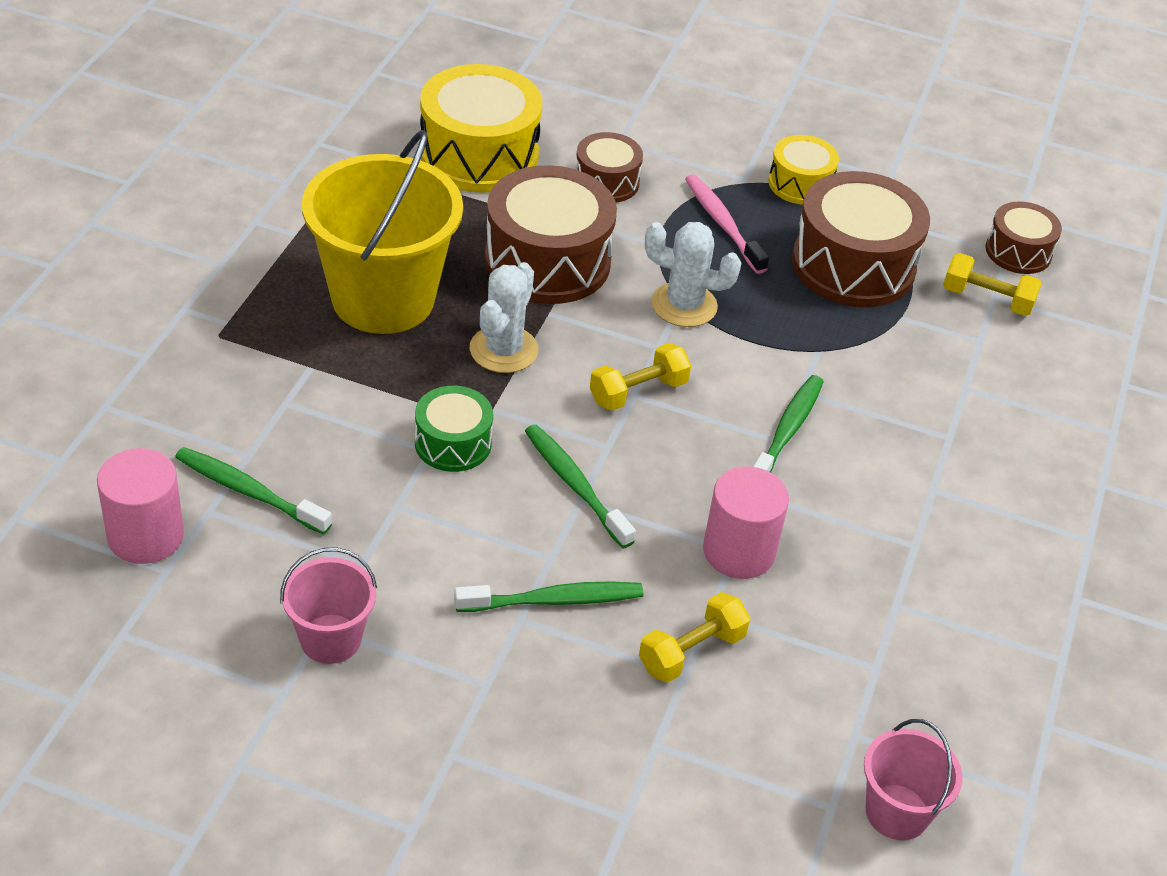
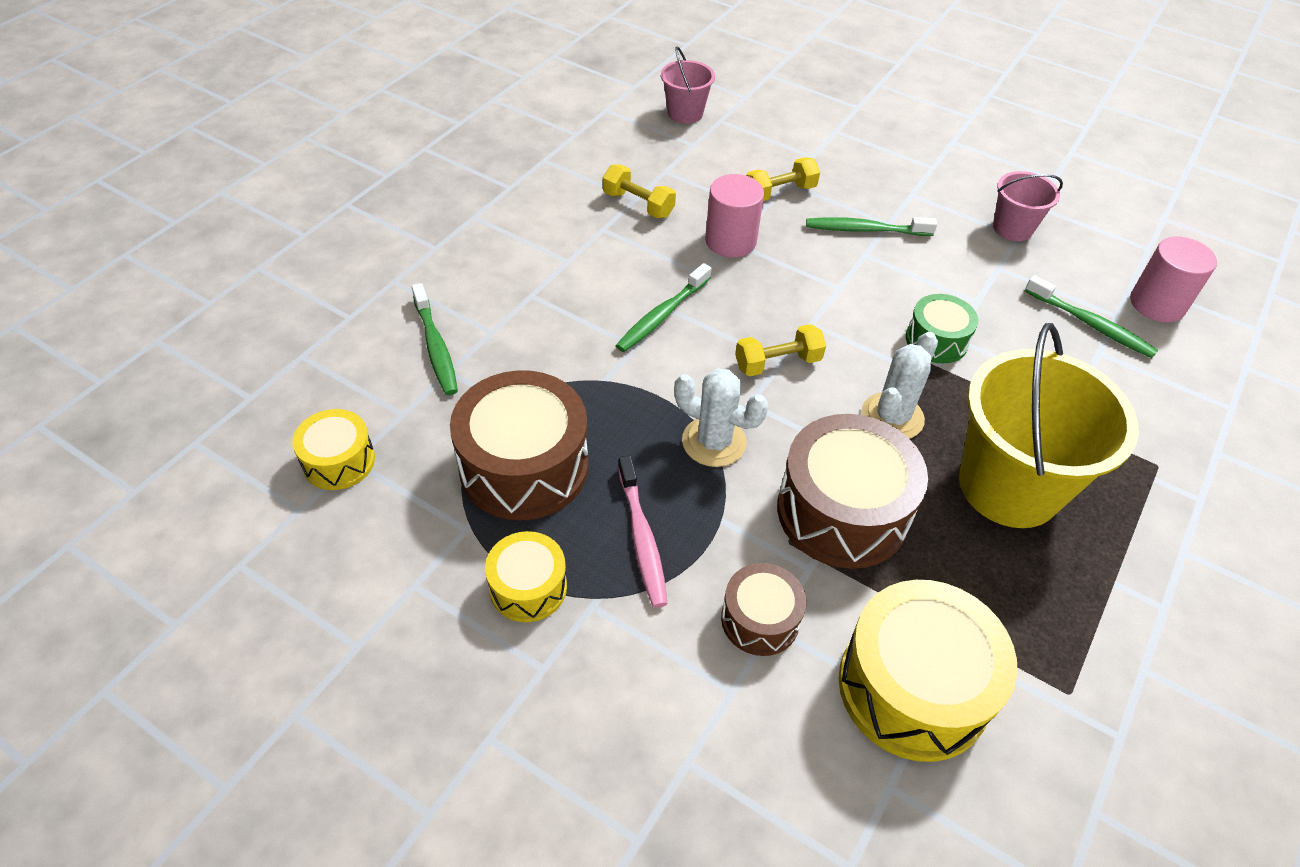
camera: 165 degrees left, 5 degrees up
(575, 485) = (841, 297): green toothbrush -> green toothbrush (436, 347)
(987, 299) = (412, 411): yellow dumbbell -> yellow dumbbell (638, 204)
(1018, 252) = (339, 461): brown drum -> yellow drum

